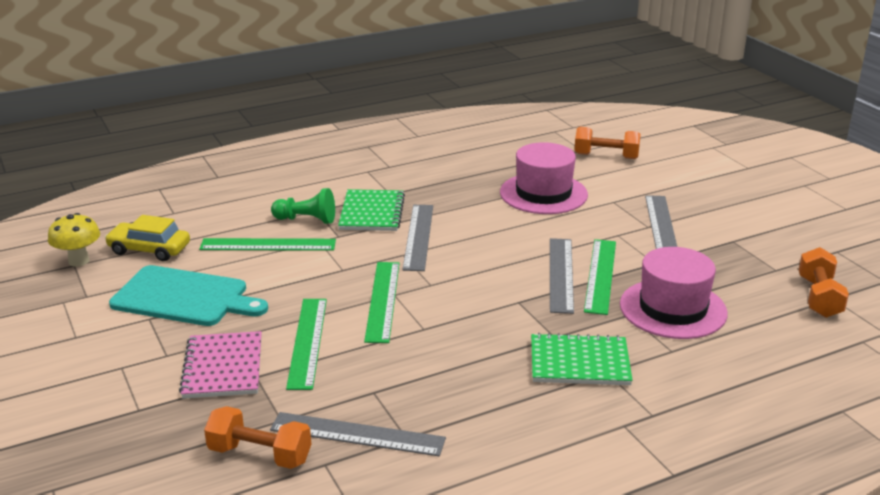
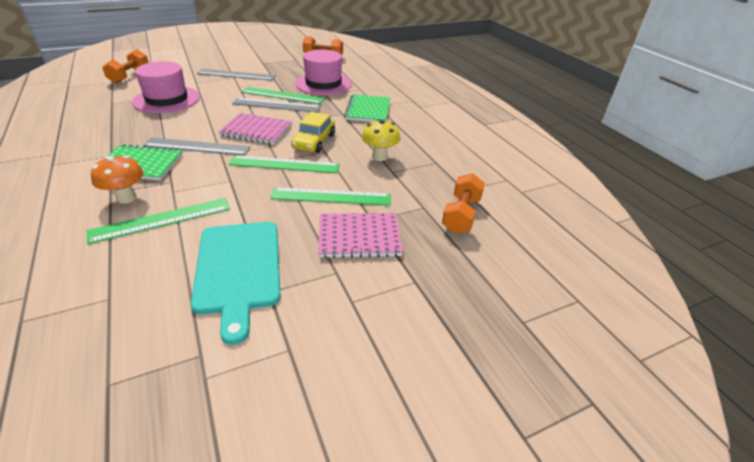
camera: 90 degrees left, 10 degrees up
(79, 261) = (100, 380): yellow mushroom -> yellow mushroom (380, 157)
(149, 249) = (113, 309): yellow car -> yellow car (314, 141)
(184, 297) = (238, 269): turquoise cutting board -> turquoise cutting board turned 150 degrees clockwise
(268, 244) = (161, 220): green ruler -> green ruler turned 60 degrees clockwise
(306, 220) = (126, 198): green pawn -> orange mushroom
(357, 434) = (435, 178): grey ruler -> none
(472, 269) = (256, 130): none -> pink notebook

